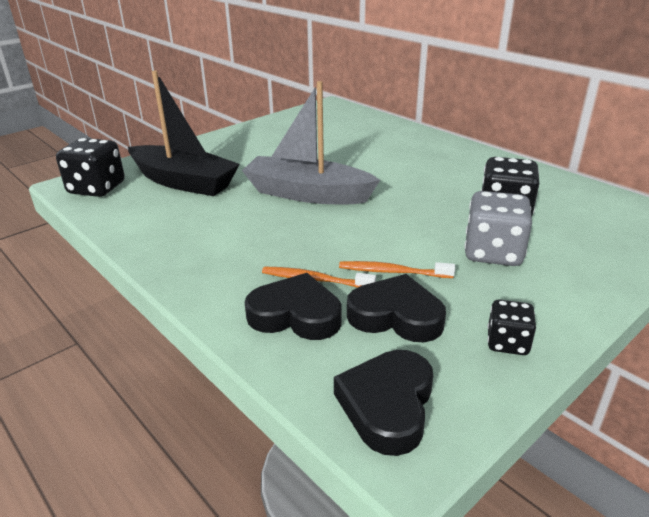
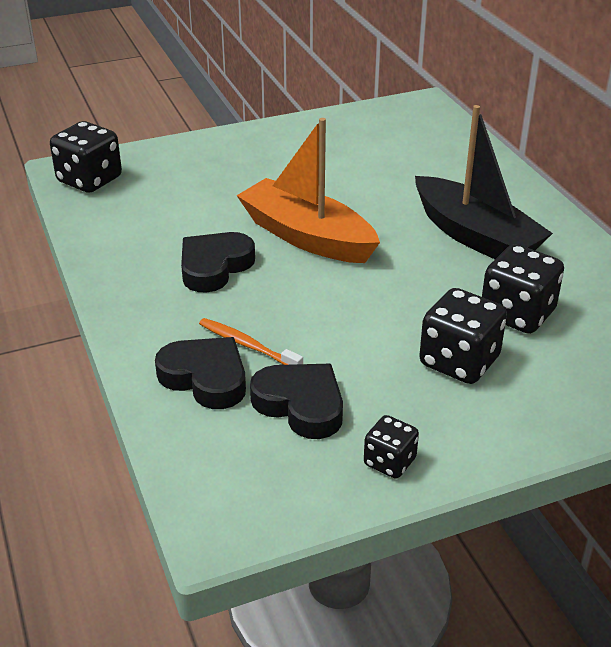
camera: 20 degrees right, 5 degrees up
(184, 182) = (182, 190): black boat -> black boat (475, 236)
(307, 194) = (307, 237): grey boat -> orange boat
(387, 405) = (232, 486): black heart -> black heart (214, 267)
(392, 272) = (332, 356): orange toothbrush -> none
(493, 253) = (459, 361): grey dice -> black dice

